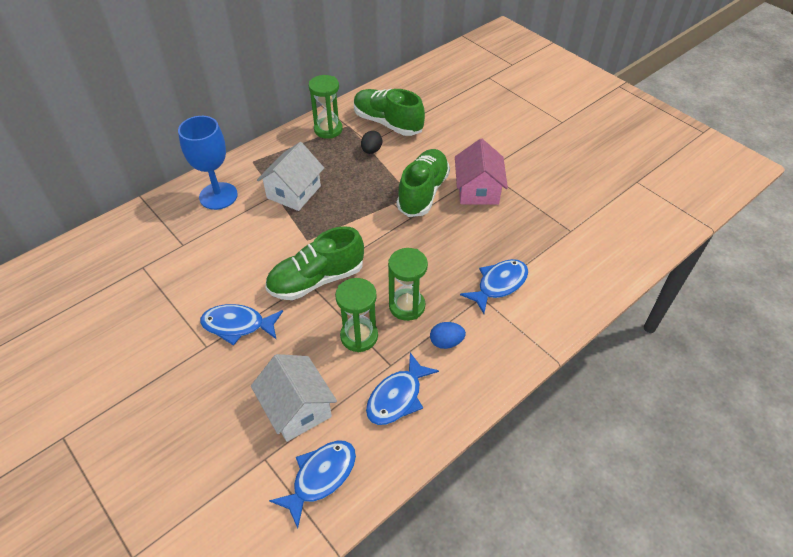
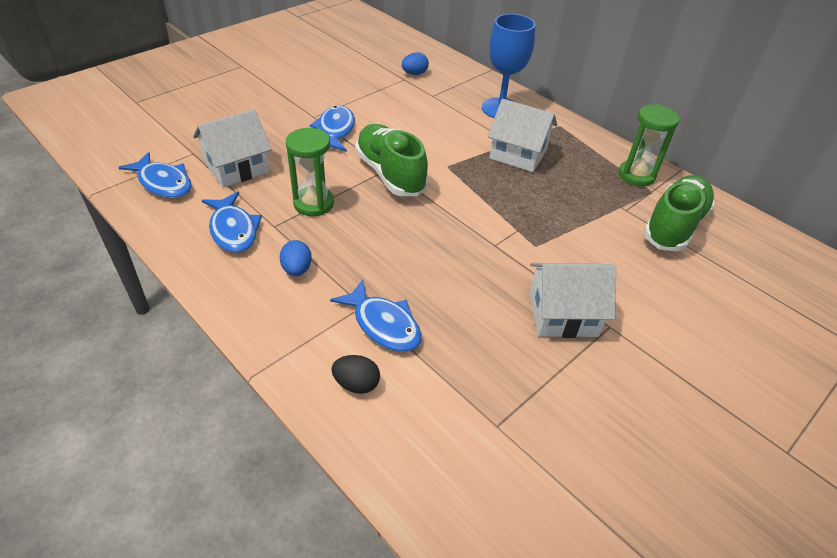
camera: 85 degrees right, 5 degrees down
(133, 258) = (414, 74): none -> blue egg
(371, 150) = (610, 211): black egg -> black egg (356, 384)
(397, 397) = (233, 230): blue fish -> blue fish turned 150 degrees counterclockwise
(407, 306) = (351, 239): green hourglass -> none
(423, 192) = (543, 257): green shoe -> none
(478, 190) = (563, 314): pink house -> white house

